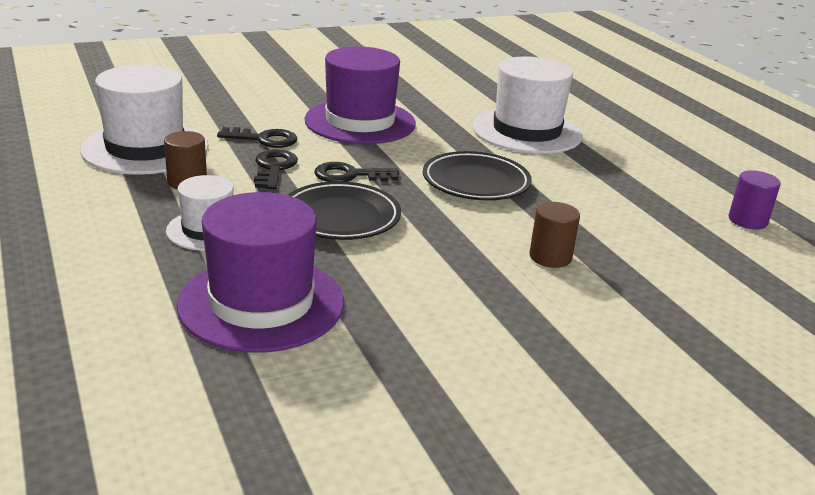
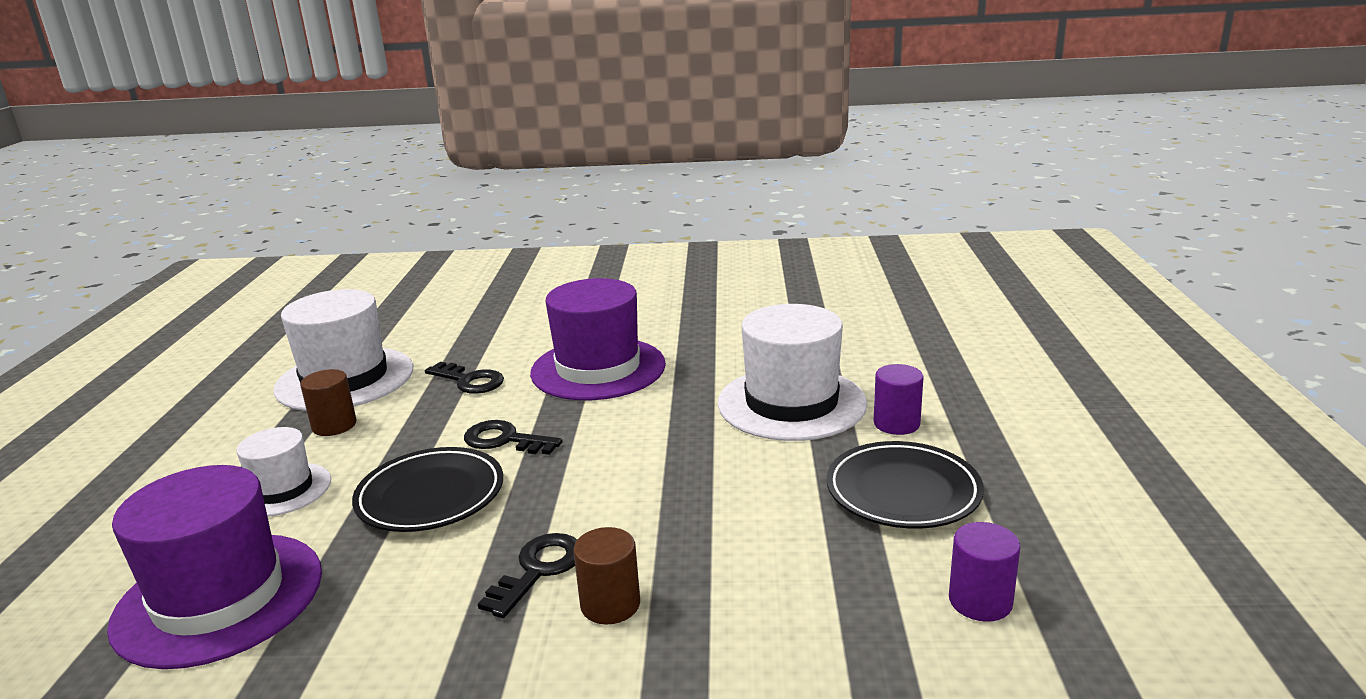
camera: 30 degrees right, 5 degrees down
(274, 168) = (437, 419): black key -> black key (538, 570)
(476, 182) = (641, 471): black plate -> black plate (903, 492)
(605, 136) = (896, 424): none -> purple cylinder

